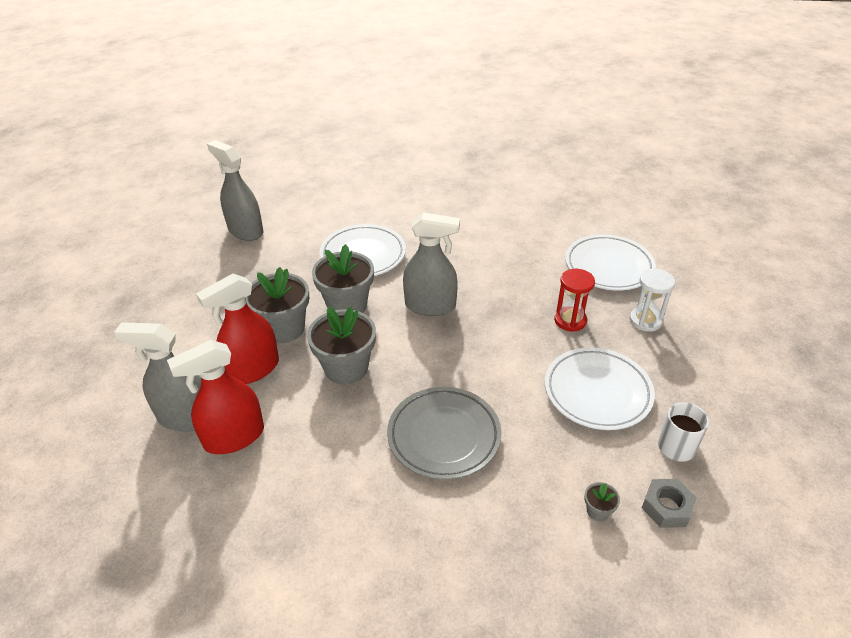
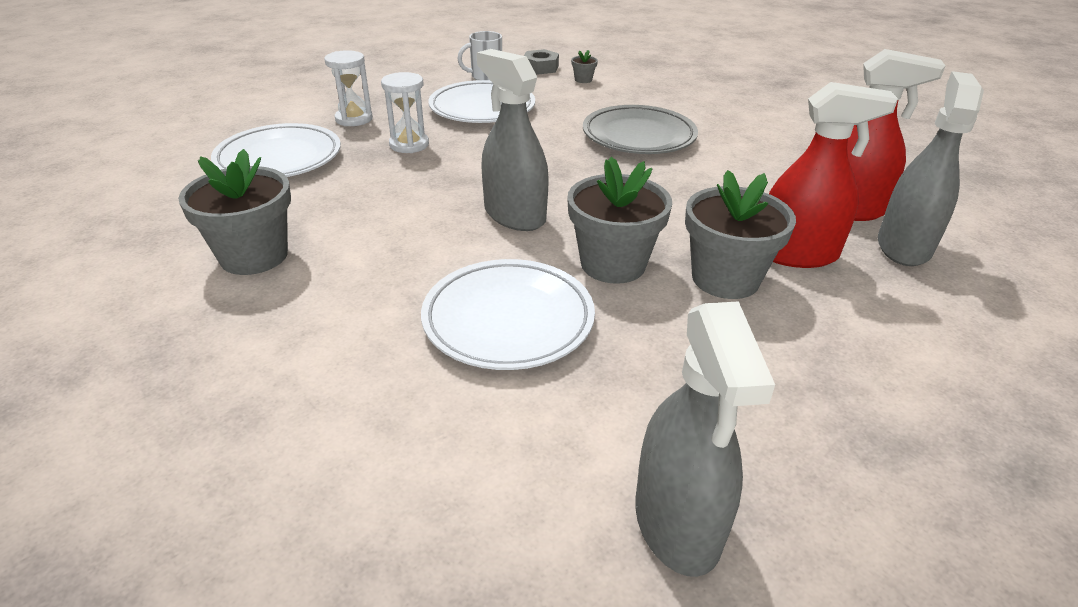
camera: 140 degrees left, 5 degrees down
(185, 417) = (903, 246): grey spray bottle -> grey spray bottle turned 120 degrees counterclockwise
(346, 368) = (679, 208): grey flower pot -> grey flower pot (254, 256)
(570, 320) = (409, 145): red hourglass -> white hourglass

